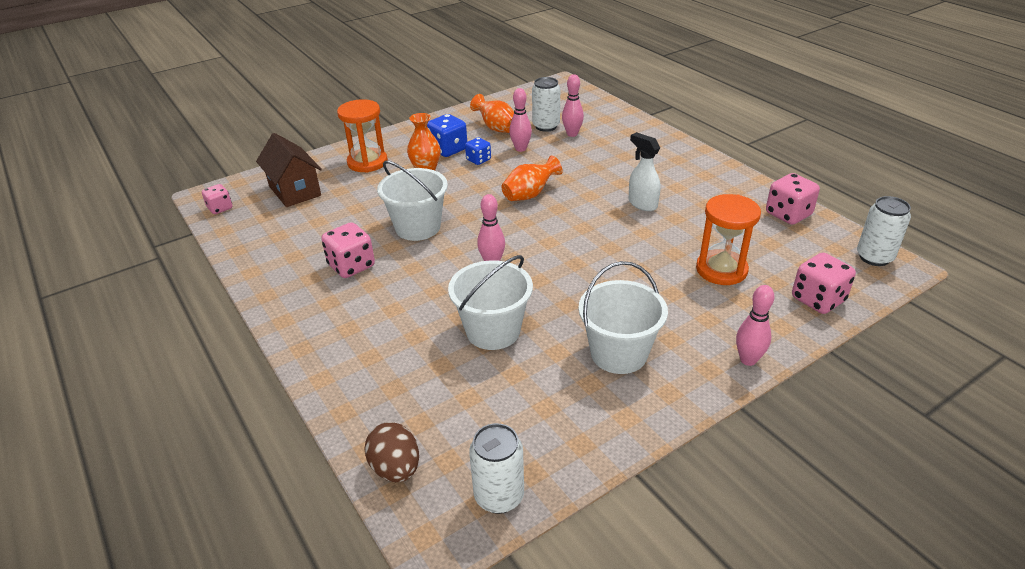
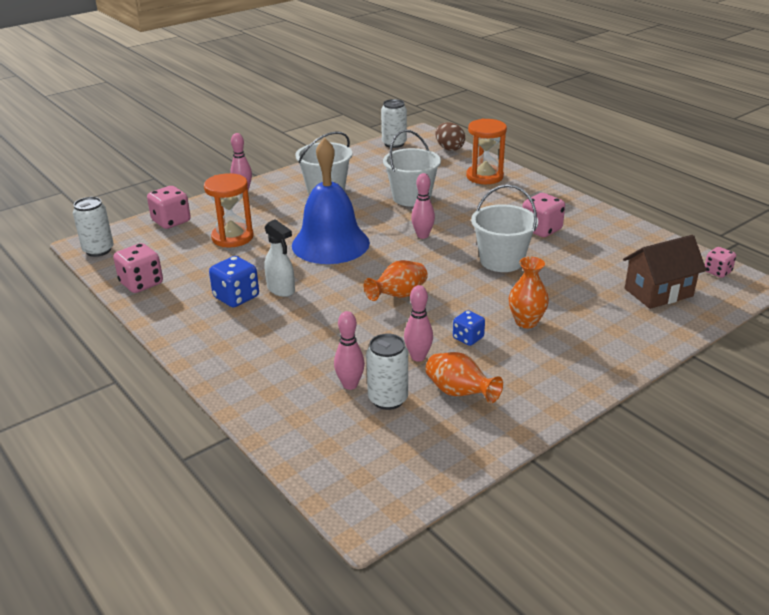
camera: 175 degrees right, 5 degrees down
(295, 191) = (658, 292): brown house -> brown house turned 75 degrees counterclockwise
(367, 162) = (605, 331): orange hourglass -> orange hourglass (484, 176)
(448, 149) = (513, 353): blue dice -> blue dice (236, 297)
(600, 256) = (330, 244): none -> blue bell

